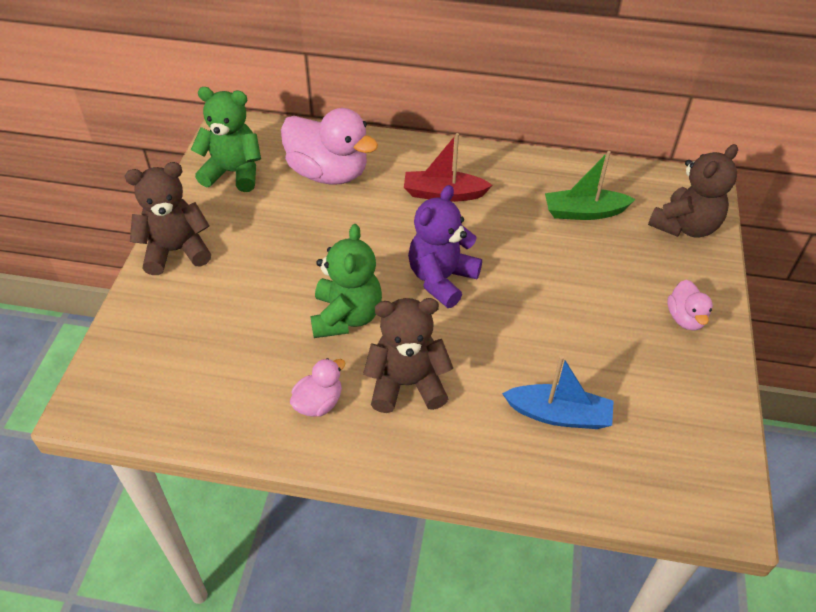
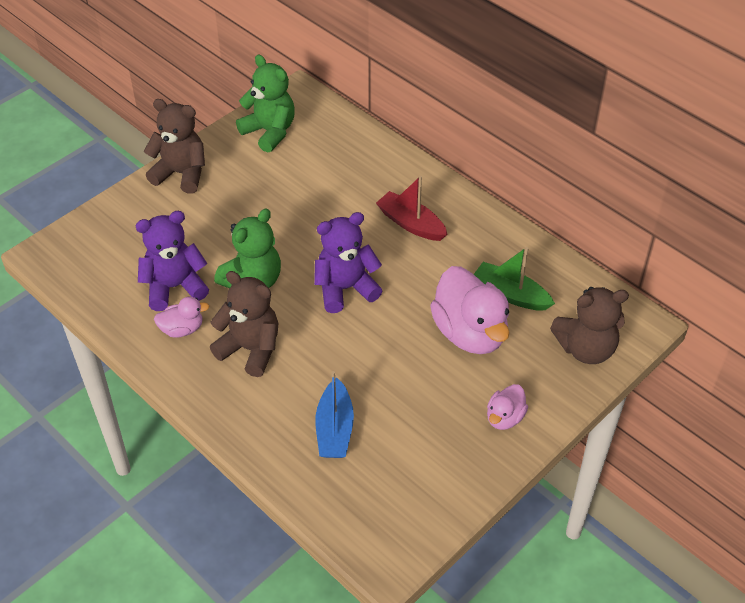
camera: 35 degrees right, 0 degrees up
(271, 365) = (174, 287): none -> purple teddy bear
(328, 173) = (338, 165): pink duck -> pink duck (470, 333)
(559, 414) = (334, 429): blue boat -> blue boat turned 45 degrees clockwise

